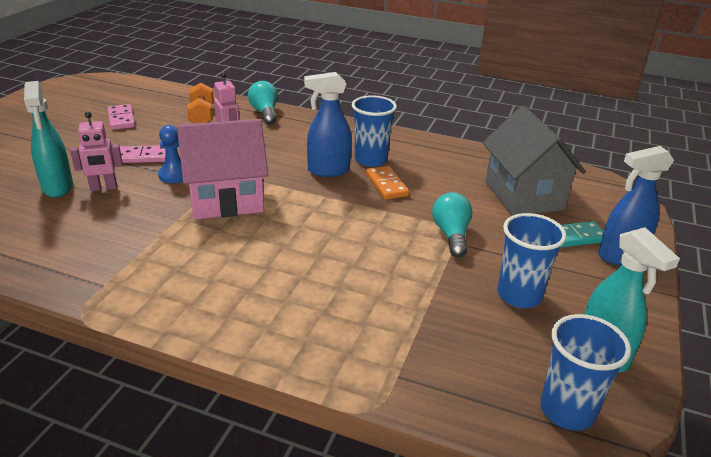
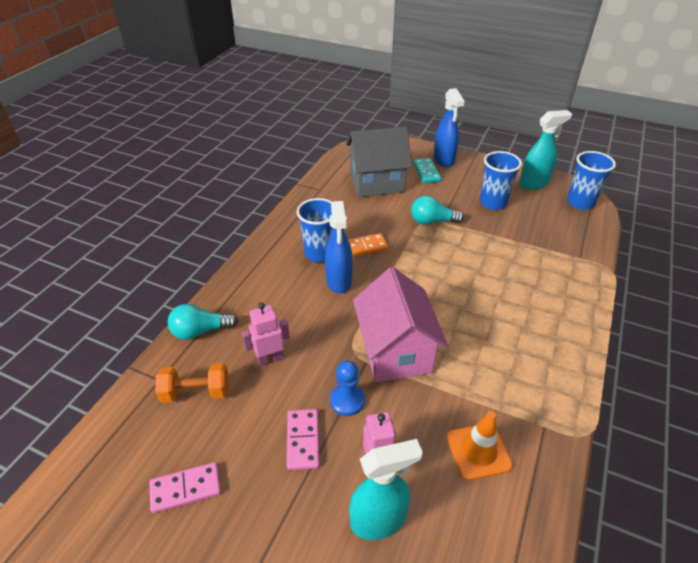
camera: 85 degrees left, 10 degrees up
(94, 239) = (478, 451): none -> orange traffic cone

